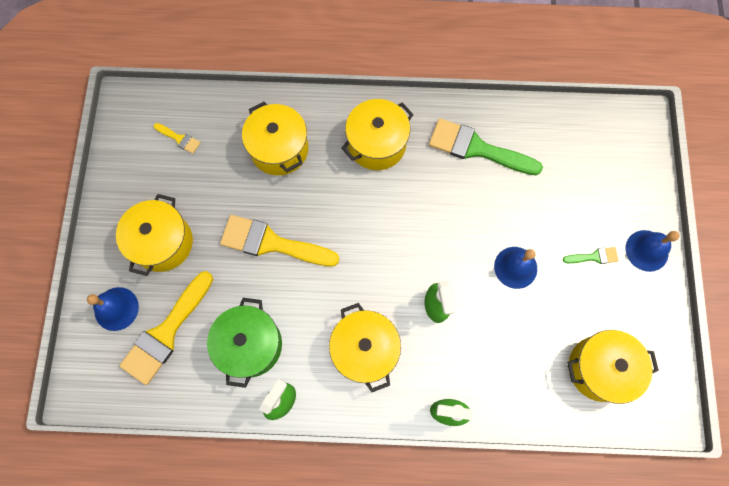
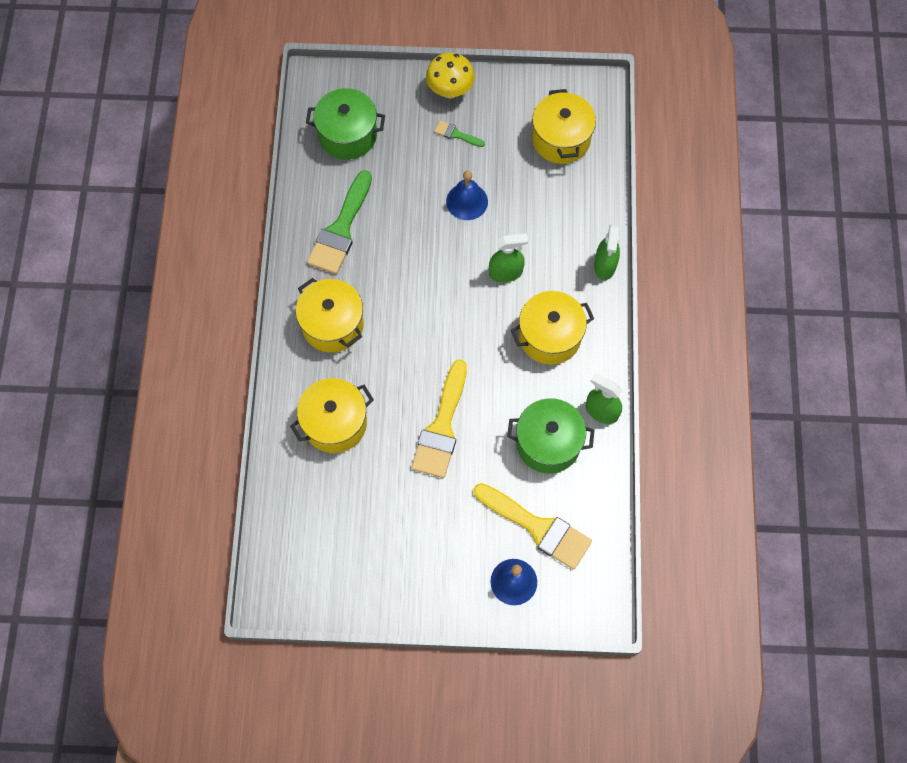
camera: 90 degrees left, 5 degrees down
(163, 243) = (441, 539): yellow pot -> none
(179, 139) = (318, 532): yellow brush -> none
(582, 152) = (348, 135): none -> green pot
(594, 257) = (456, 134): green brush -> green brush turned 60 degrees counterclockwise
(647, 250) = (450, 90): blue bell -> yellow mushroom

